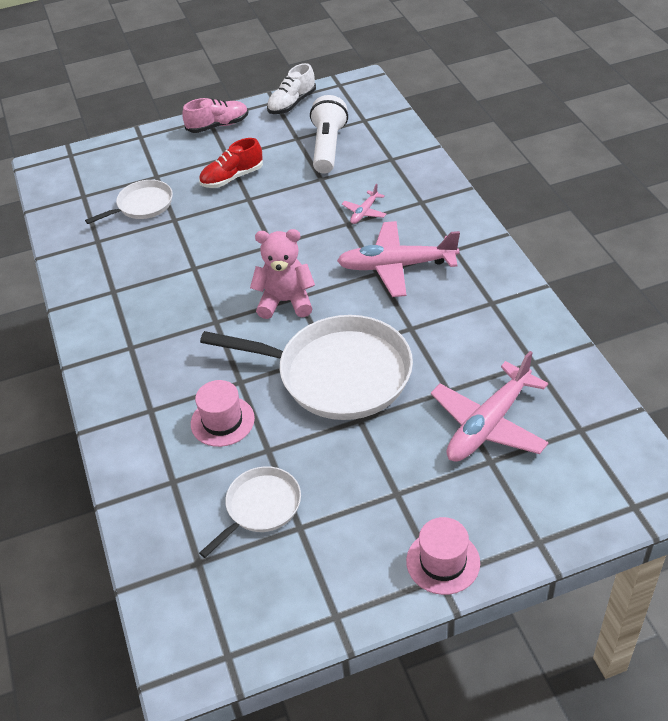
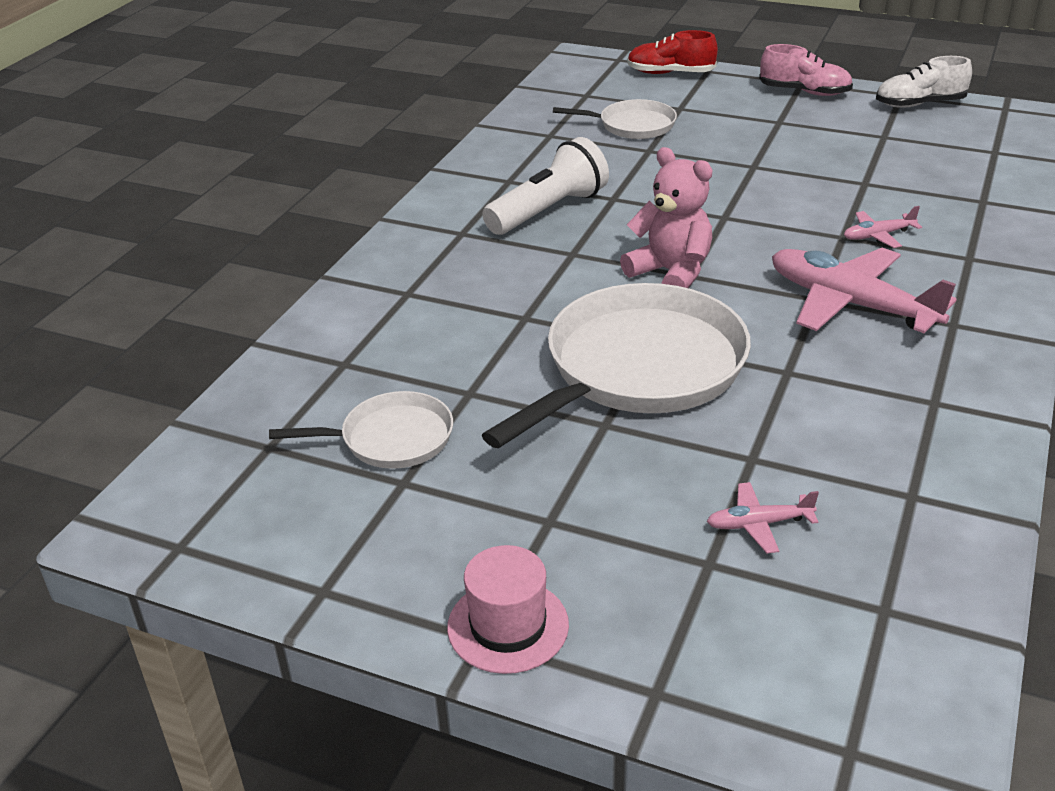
camera: 40 degrees right, 10 degrees down
(222, 421) = (460, 341): pink hat -> none
(232, 178) = (760, 141): red shoe -> red shoe (670, 73)
(328, 147) = (912, 158): white flashlight -> white flashlight (548, 211)
(338, 374) = (639, 368): white pan -> white pan turned 105 degrees counterclockwise
(489, 424) = (759, 524): pink plane -> pink plane, size x0.46

